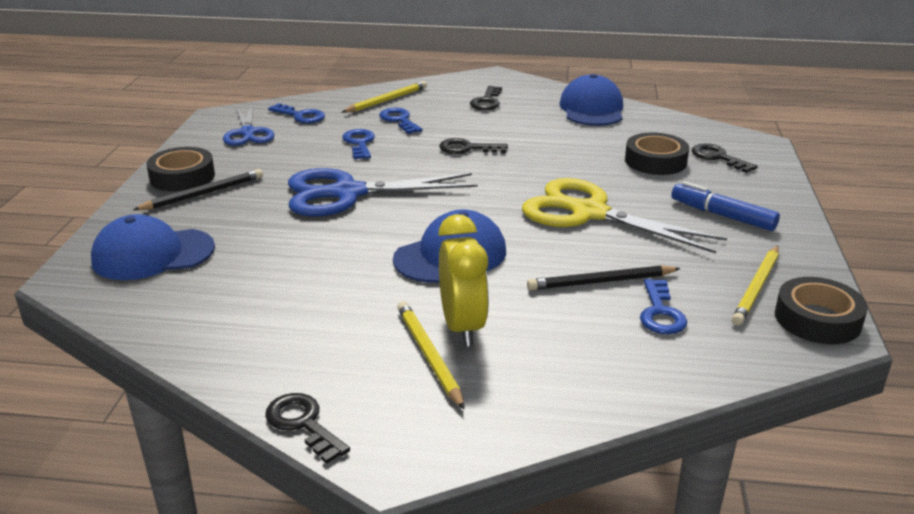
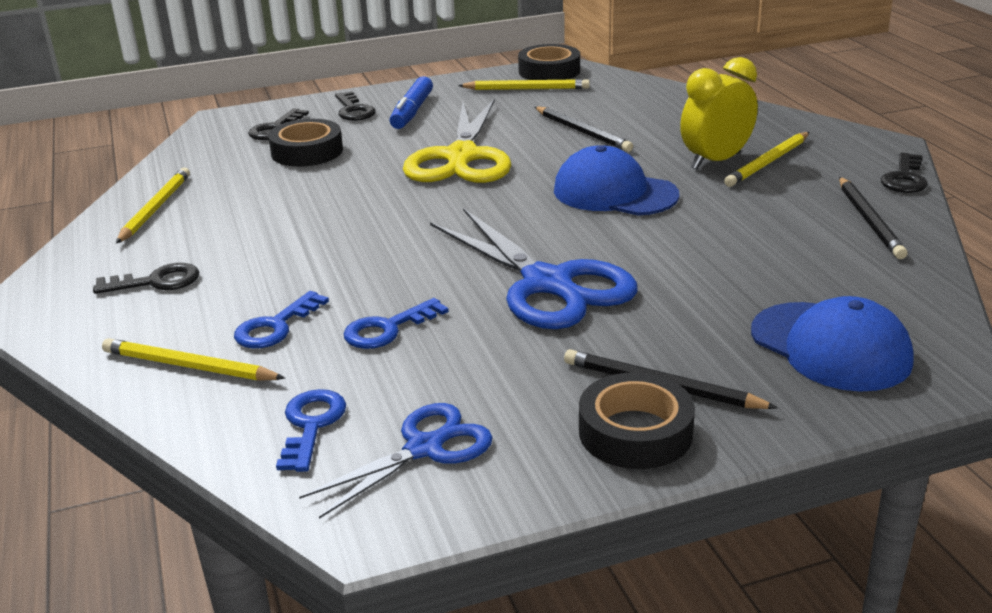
camera: 115 degrees left, 0 degrees up
(260, 354) = (869, 220): none -> black pencil
(467, 148) = (347, 250): black key -> black key (353, 110)
(592, 109) = (155, 208): blue cap -> yellow pencil
(660, 313) = (602, 108): blue key -> none

